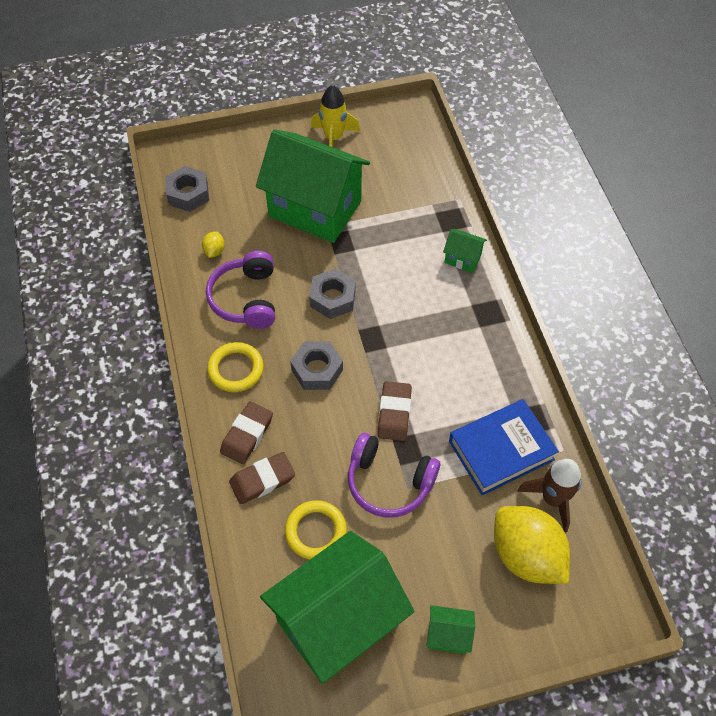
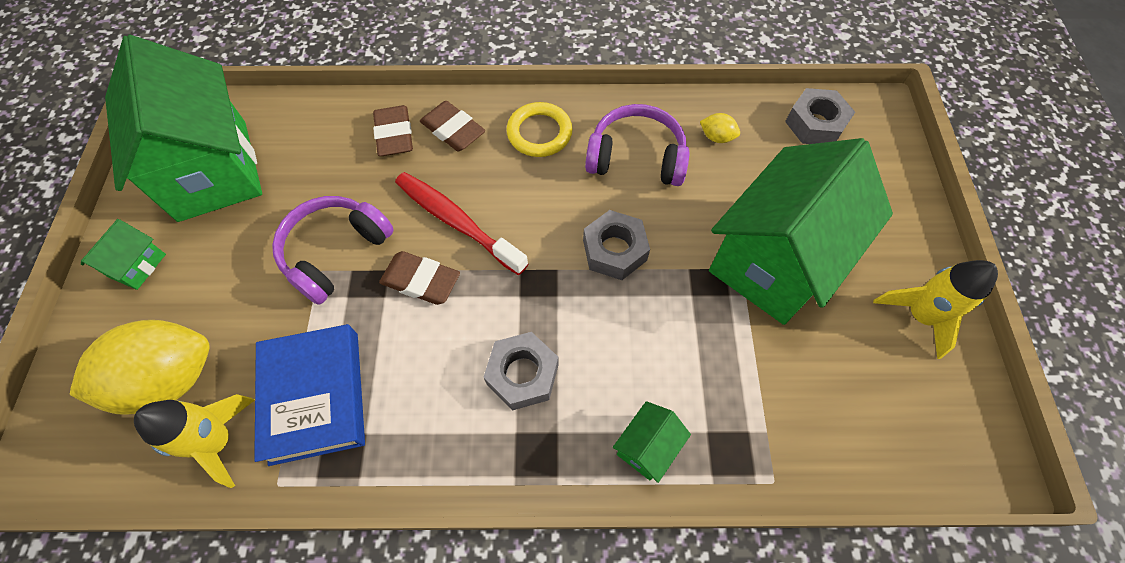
camera: 105 degrees right, 5 degrees up
(316, 531) = (315, 170): yellow ring -> none
(317, 370) = (512, 211): grey nut -> grey nut (522, 374)
(337, 405) = (456, 221): none -> red toothbrush
(552, 499) = (218, 441): brown rocket -> yellow rocket

